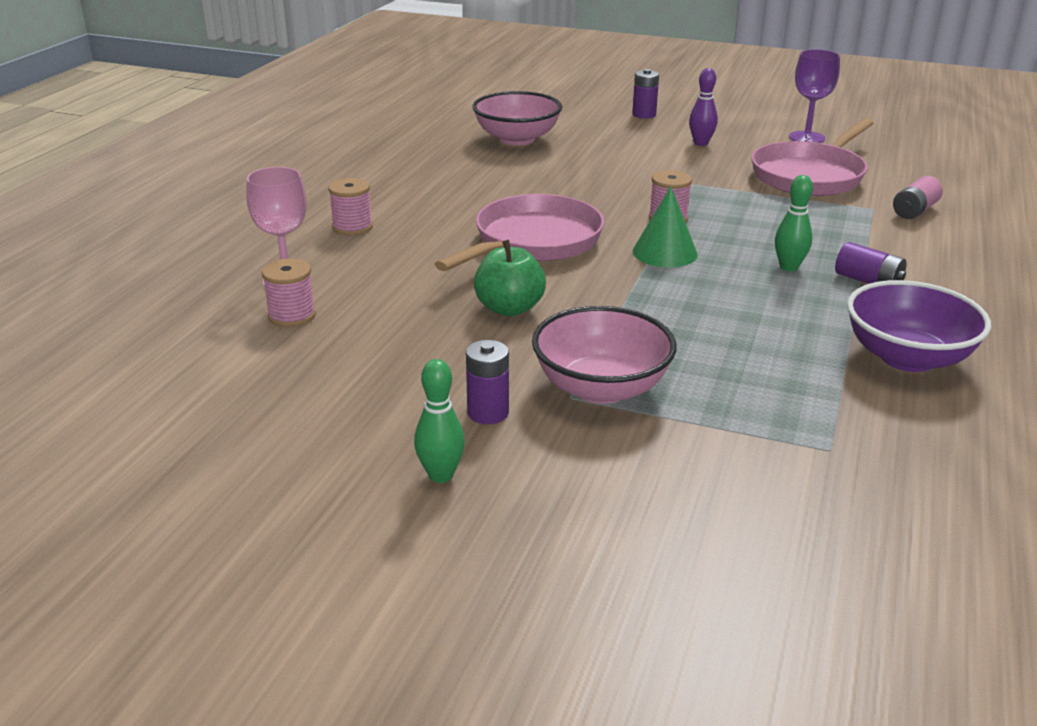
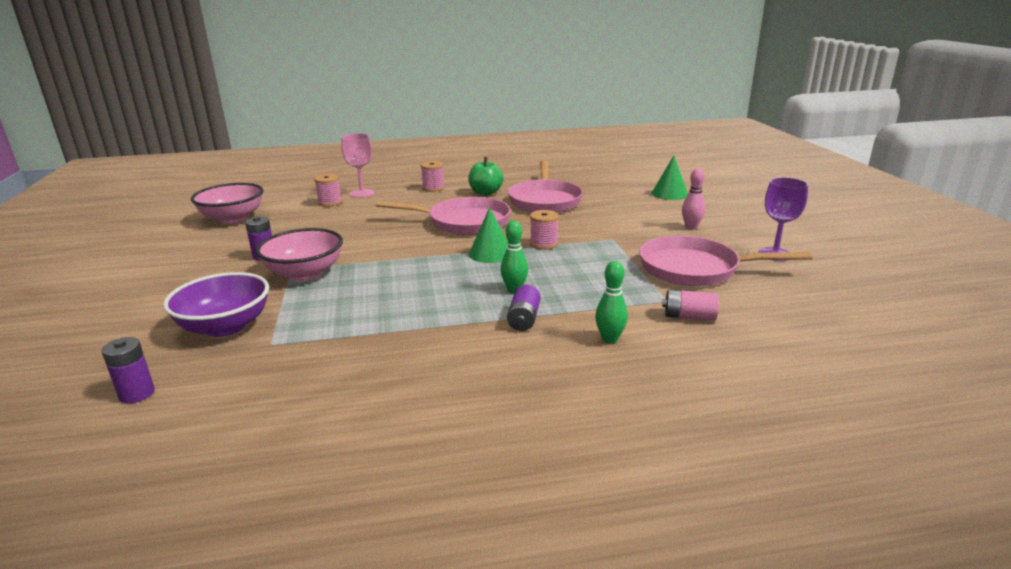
camera: 60 degrees right, 5 degrees down
(441, 475) = (204, 261): green bowling pin -> green bowling pin (609, 339)
(509, 308) = (376, 236): green apple -> green apple (485, 193)
(517, 139) = (604, 187): pink bowl -> pink bowl (233, 218)
(518, 179) = (545, 200): none -> pink pan
(588, 120) = (669, 193): none -> green cone
(644, 115) = (711, 203): purple battery -> purple battery (137, 393)
(701, 143) = (691, 227): purple bowling pin -> pink bowling pin
(907, 357) = (412, 350): purple bowl -> purple bowl (225, 326)

